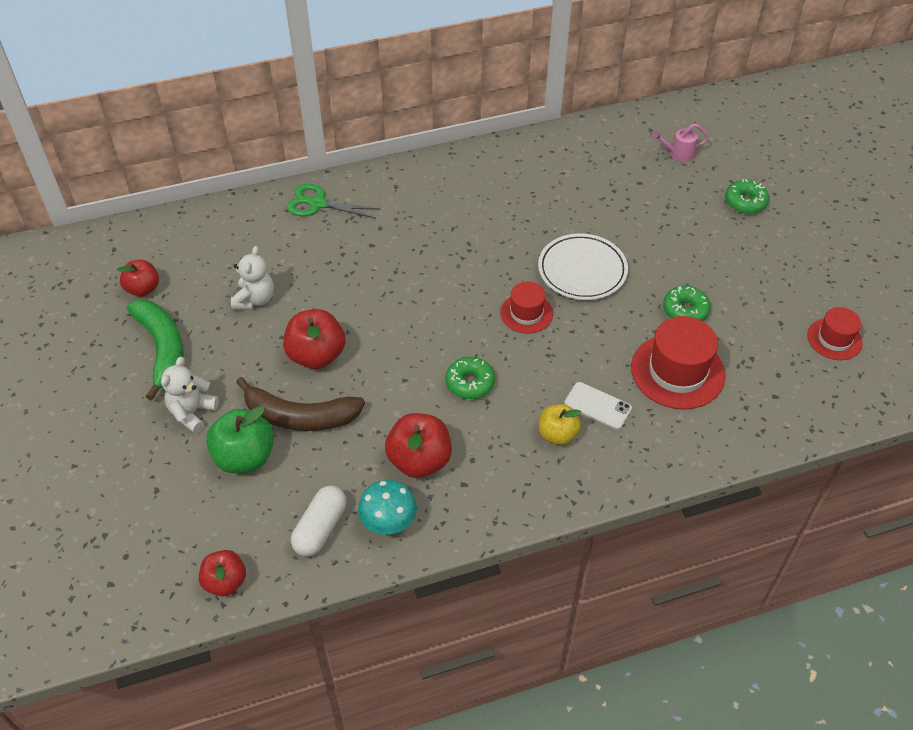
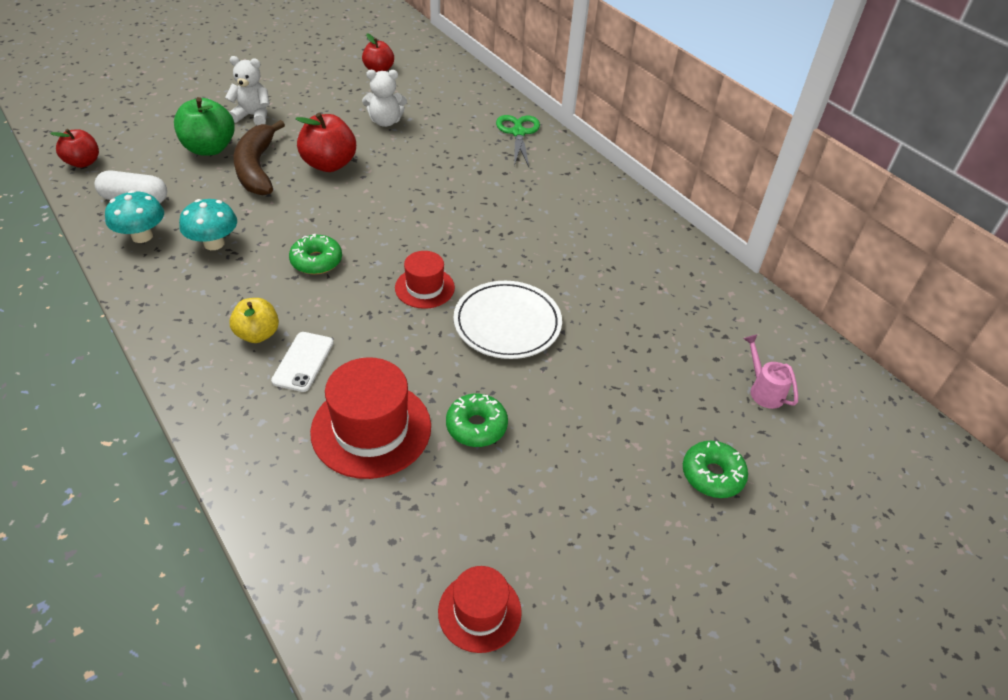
camera: 70 degrees right, 5 degrees down
(162, 349) = (317, 90): green banana -> none
(419, 460) = (214, 243): red apple -> turquoise mushroom

